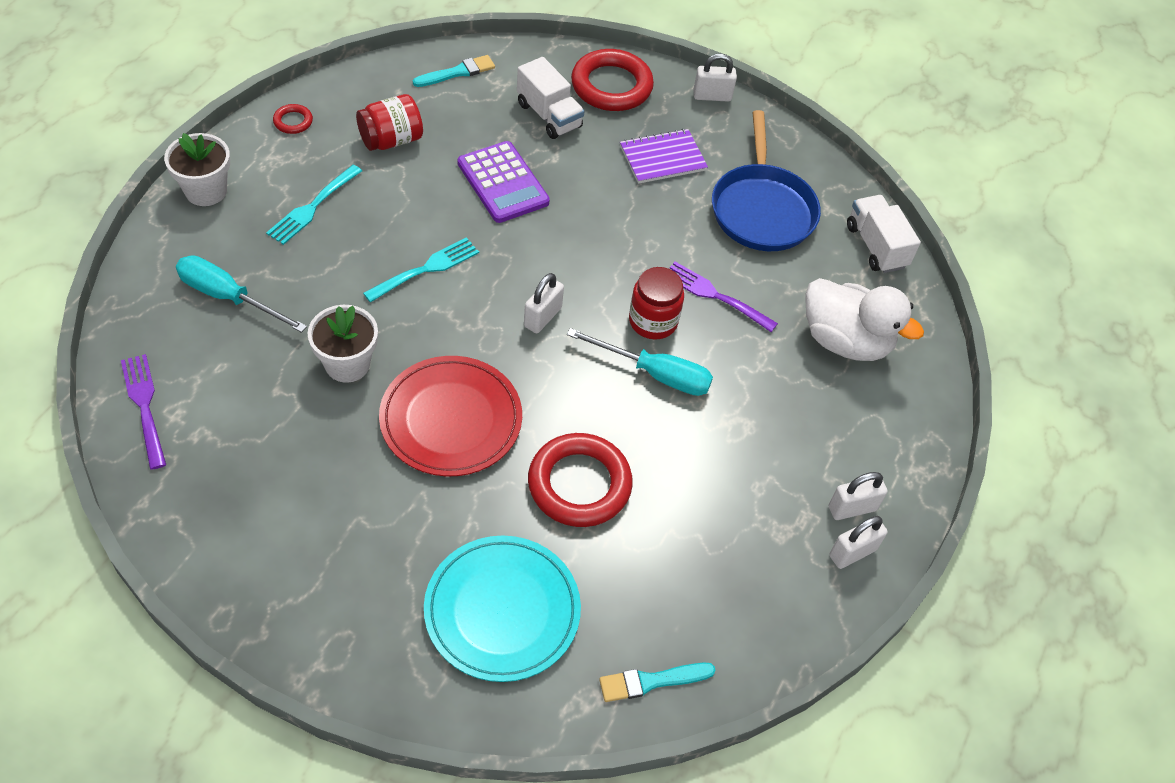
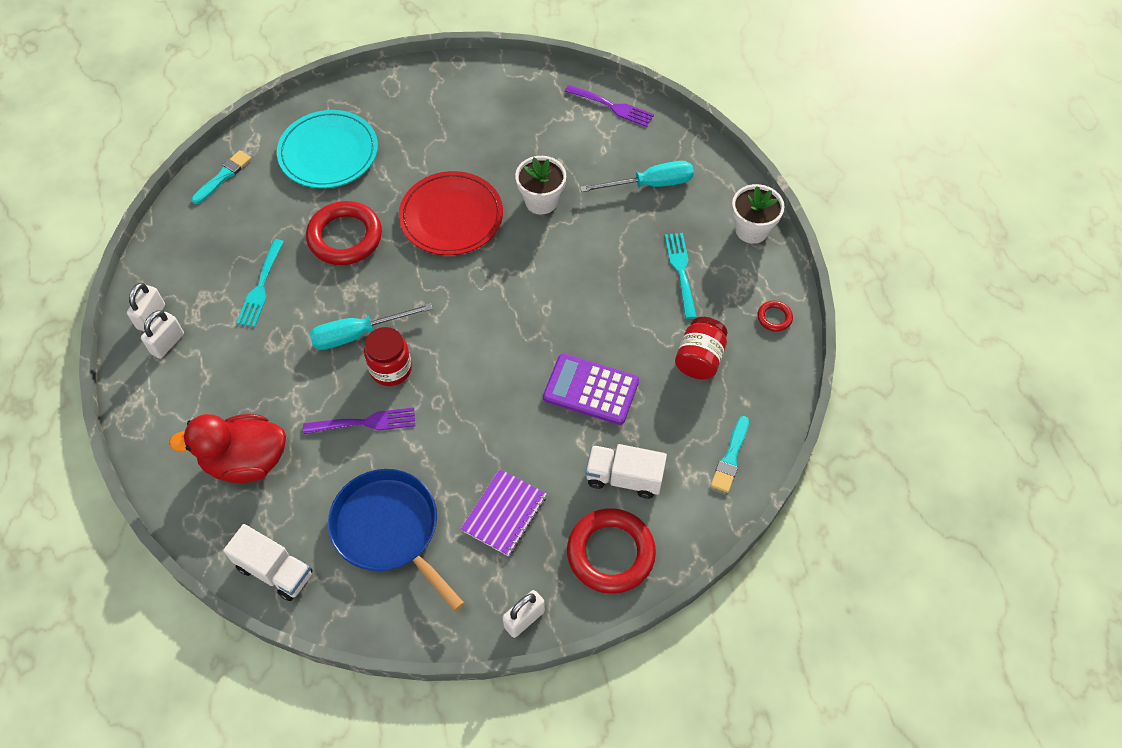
camera: 145 degrees right, 5 degrees up
(426, 269) = (566, 288): turquoise fork -> turquoise fork (261, 287)
(542, 317) = (463, 315): white padlock -> none
(845, 341) = (246, 461): white duck -> red duck

